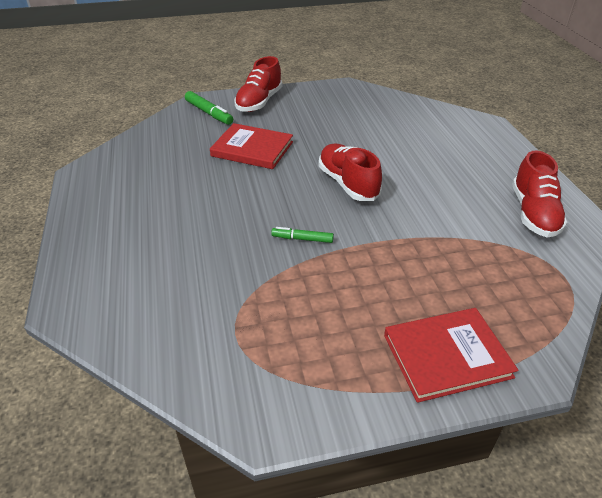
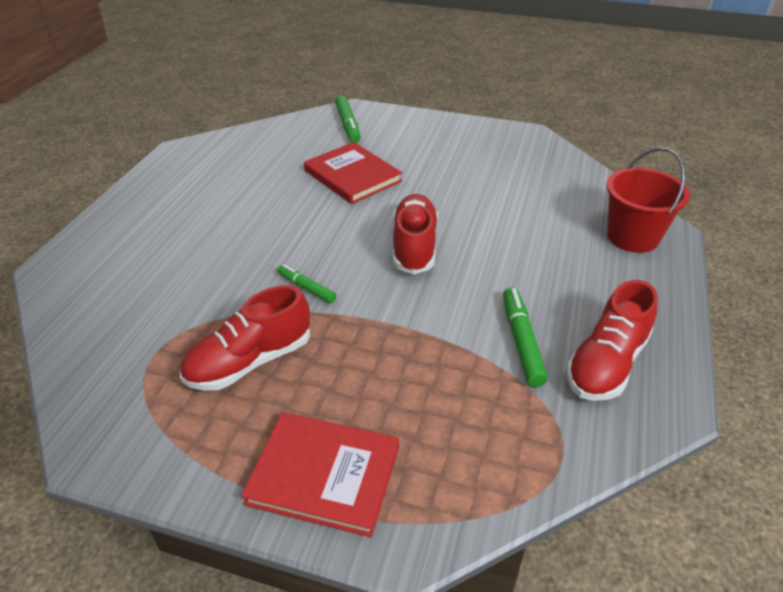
camera: 30 degrees right, 0 degrees up
(259, 102) = (410, 127): red shoe -> red shoe (250, 362)
(472, 133) = (632, 237): none -> red bucket
(475, 219) = (521, 341): none -> green marker

